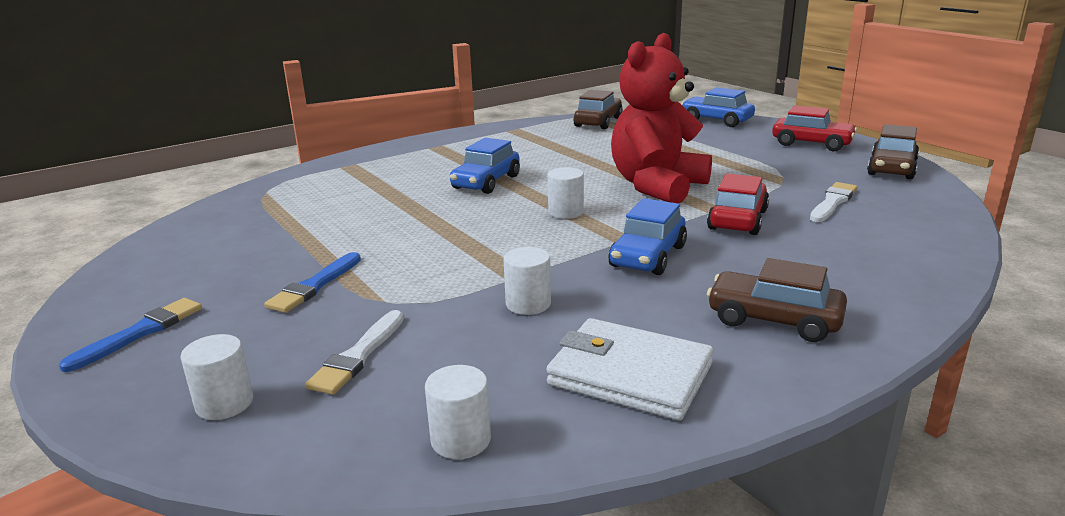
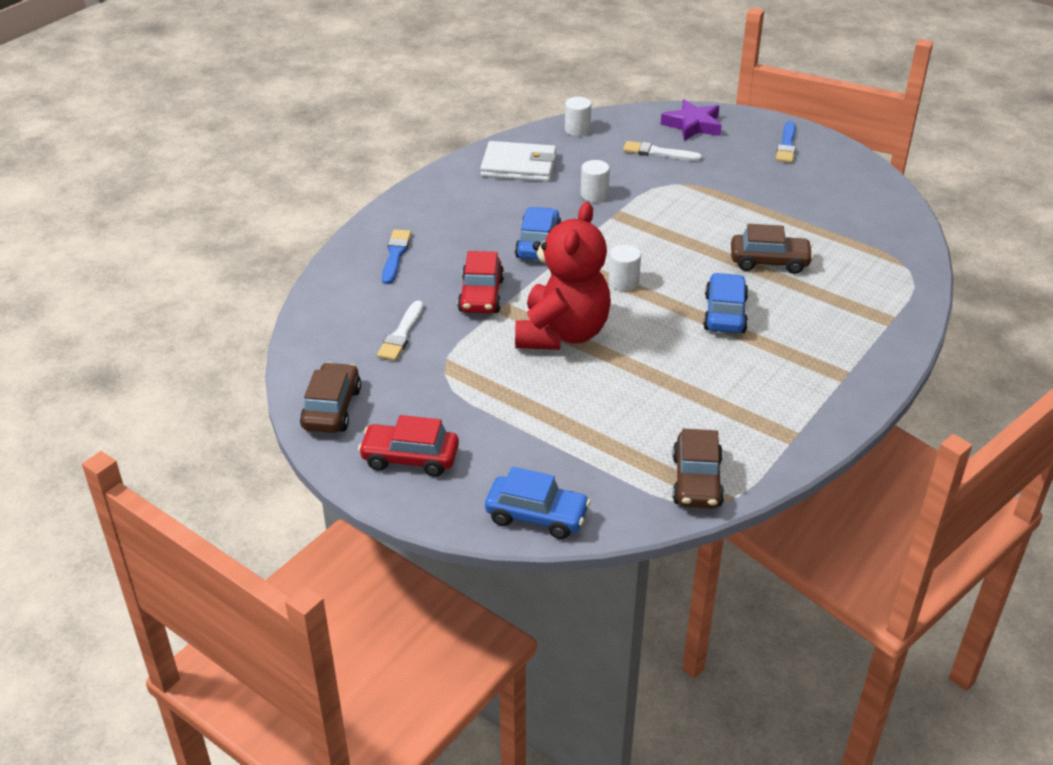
camera: 160 degrees right, 15 degrees up
(224, 403) = (692, 125): white cylinder -> purple star
(314, 286) = (734, 186): blue brush -> blue brush (395, 255)
(358, 356) = (658, 153): white brush -> white brush turned 75 degrees counterclockwise
(773, 320) = (450, 207): brown car -> brown car (769, 262)

